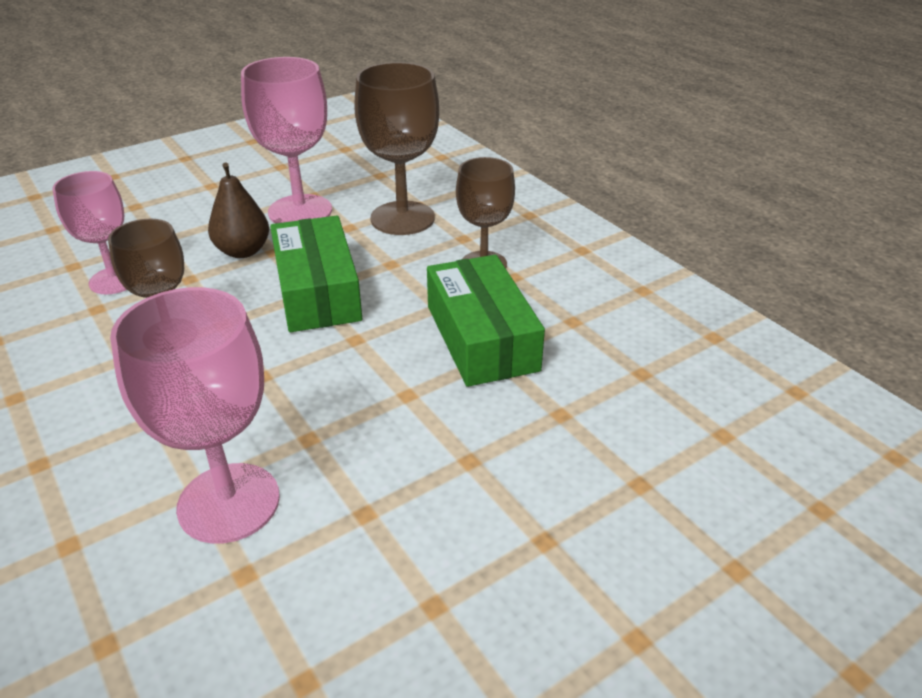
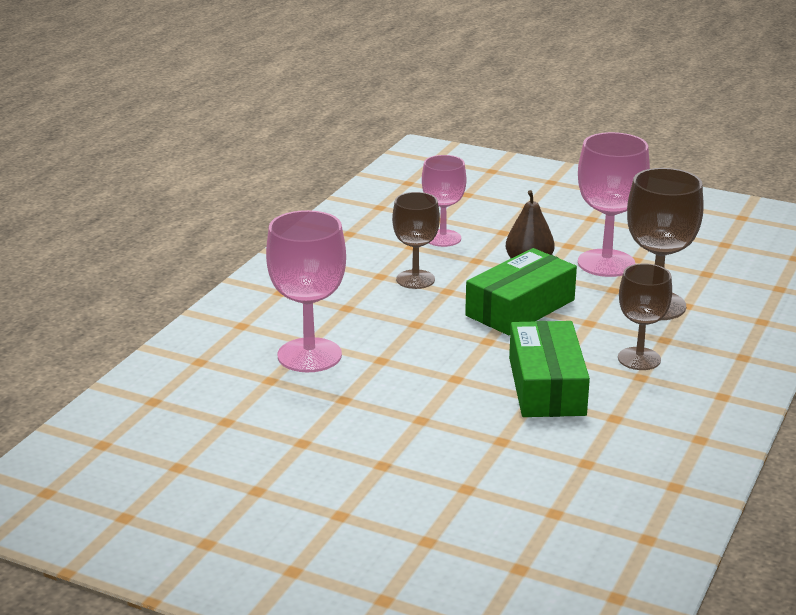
camera: 60 degrees right, 10 degrees down
(482, 338) = (546, 386): green box -> green box turned 45 degrees counterclockwise

